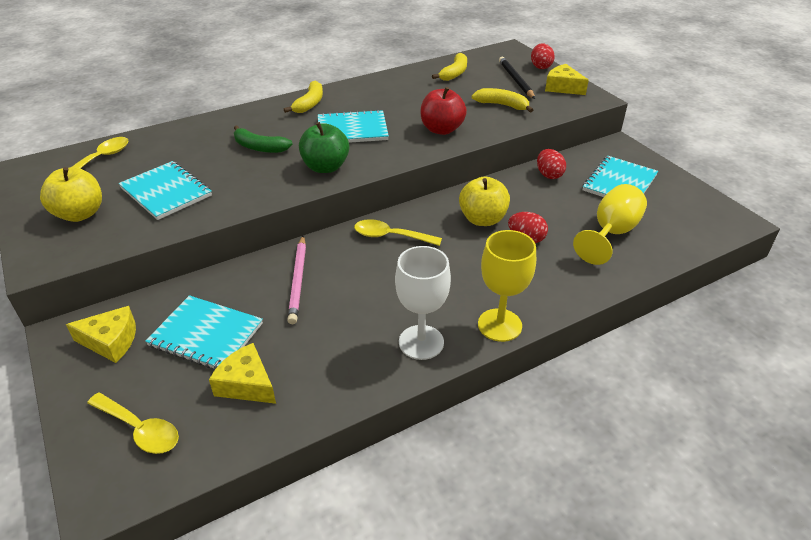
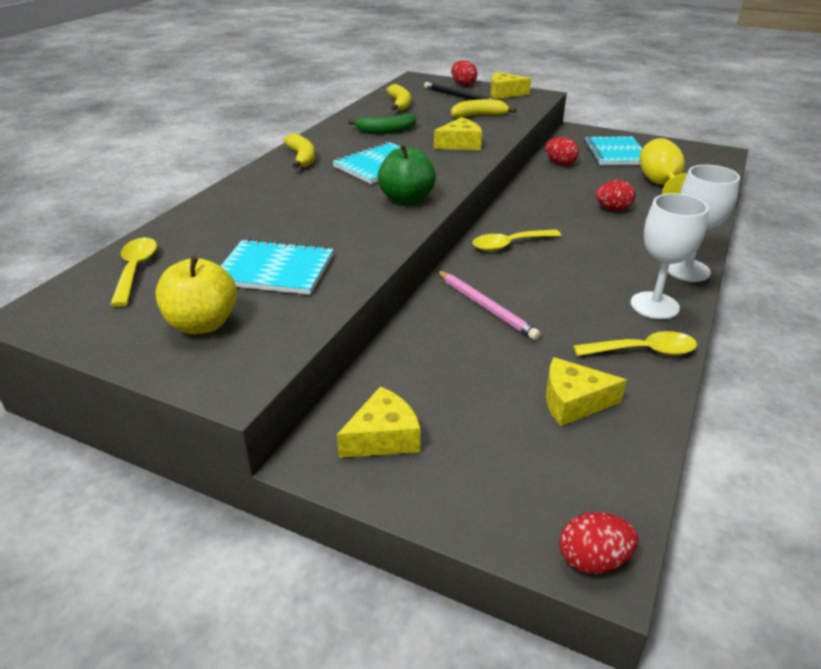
camera: 35 degrees left, 5 degrees down
(101, 493) = (593, 560): none -> red egg
(140, 429) = (540, 489): yellow spoon -> yellow spoon (643, 351)
(206, 335) = (472, 384): turquoise notebook -> none
(259, 147) = (312, 204): green banana -> green banana (386, 131)
(441, 129) = (460, 144): red apple -> yellow cheese
(482, 219) = (561, 207): yellow apple -> none
(499, 325) = (687, 270): yellow goblet -> white goblet

